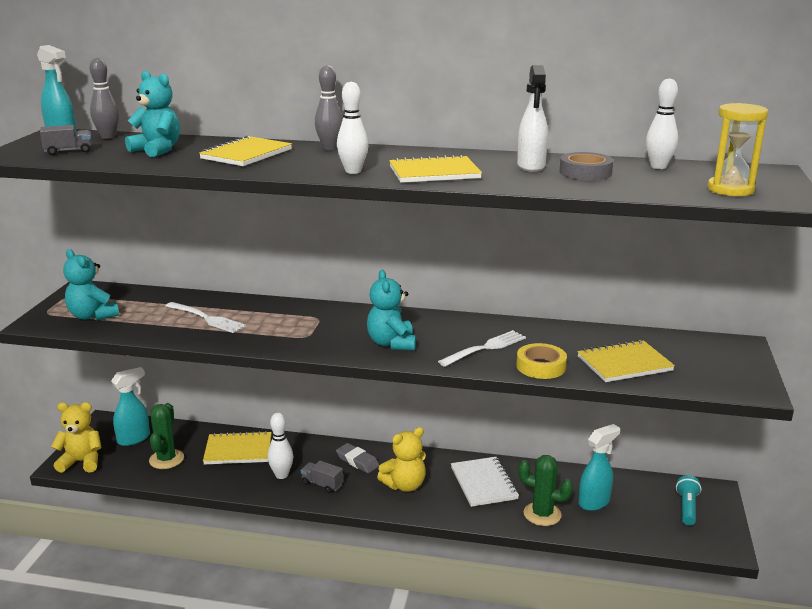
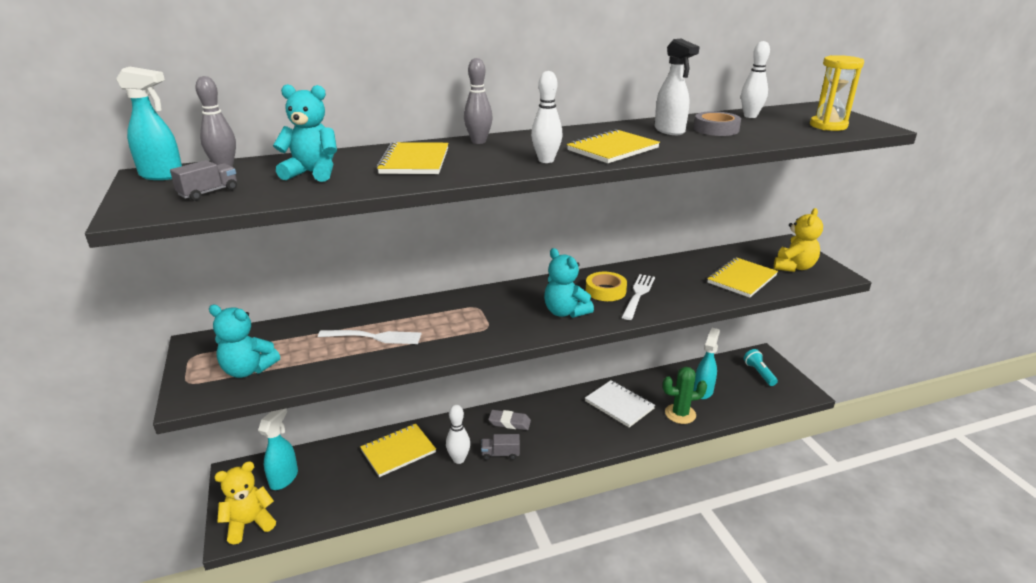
camera: 30 degrees left, 5 degrees up
(166, 459) = (337, 486): green cactus -> none
(404, 485) = (565, 429): yellow teddy bear -> yellow teddy bear (793, 267)
(541, 366) = (694, 298): yellow tape -> yellow tape (605, 291)

